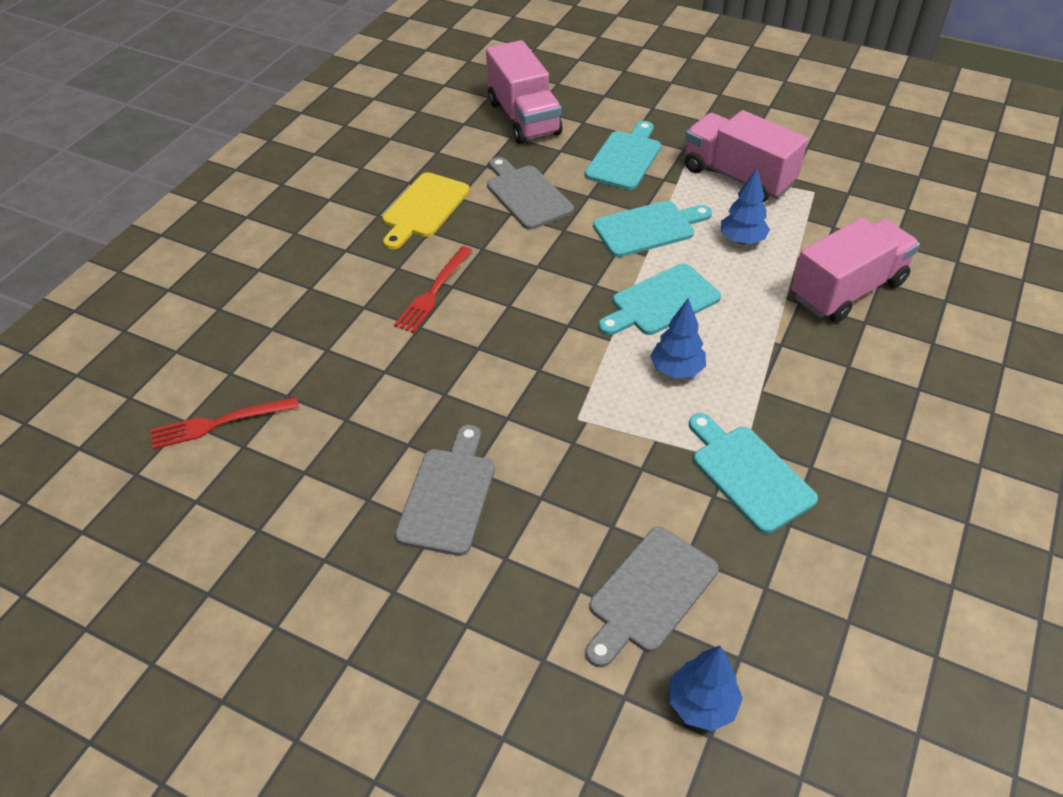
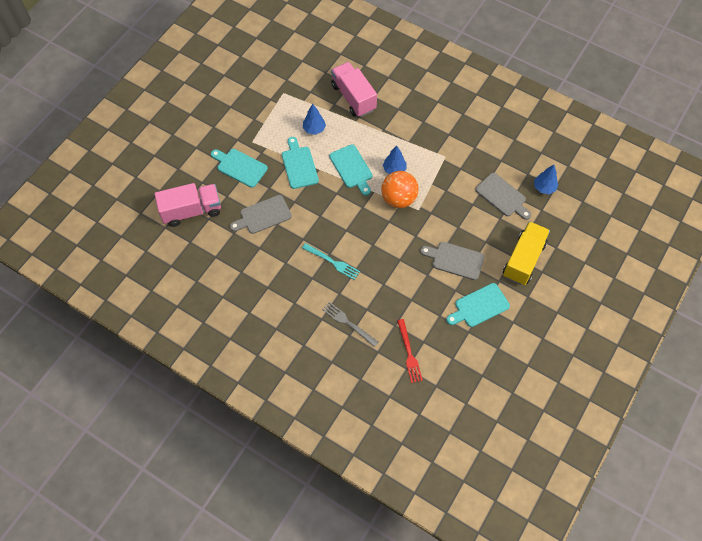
camera: 85 degrees left, 15 degrees up
(298, 325) = (348, 323): none -> grey fork
(424, 208) = (266, 265): yellow cutting board -> none
(433, 292) = (332, 262): red fork -> turquoise fork
(457, 650) = (523, 260): none -> yellow truck
(600, 382) = (398, 199): none -> orange ball
(738, 177) = (266, 121): pink truck -> none
(748, 474) = (451, 155): turquoise cutting board -> turquoise cutting board (479, 306)

